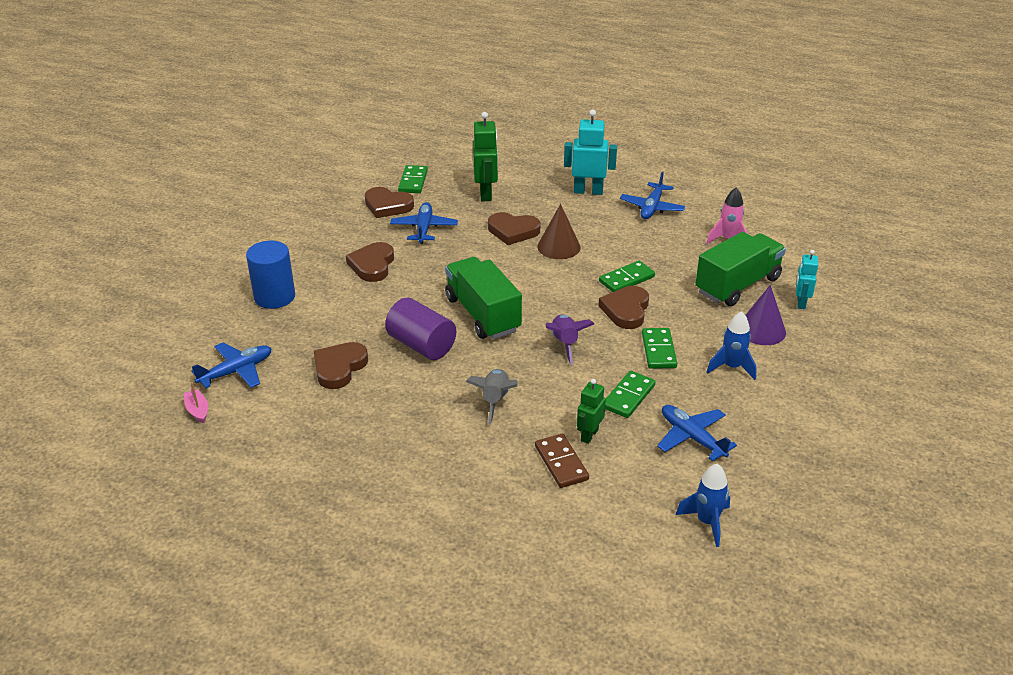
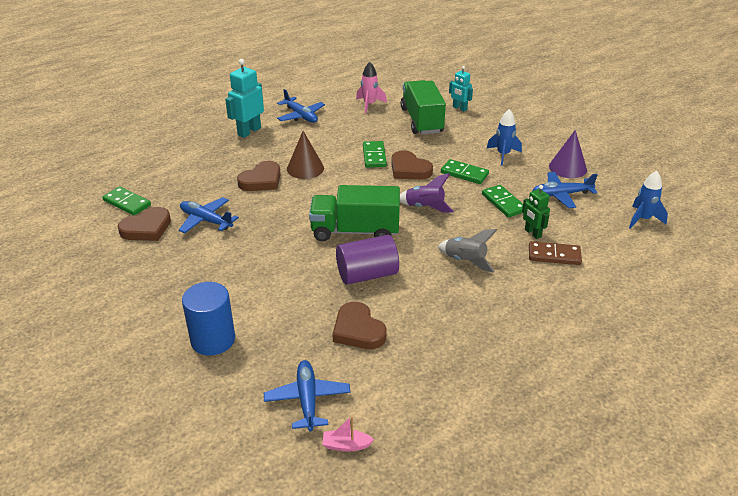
camera: 60 degrees left, 0 degrees up
(372, 265) = (228, 265): brown heart -> none
(486, 194) = (194, 174): green robot -> none
(761, 330) = (474, 131): purple cone -> purple cone (567, 168)

